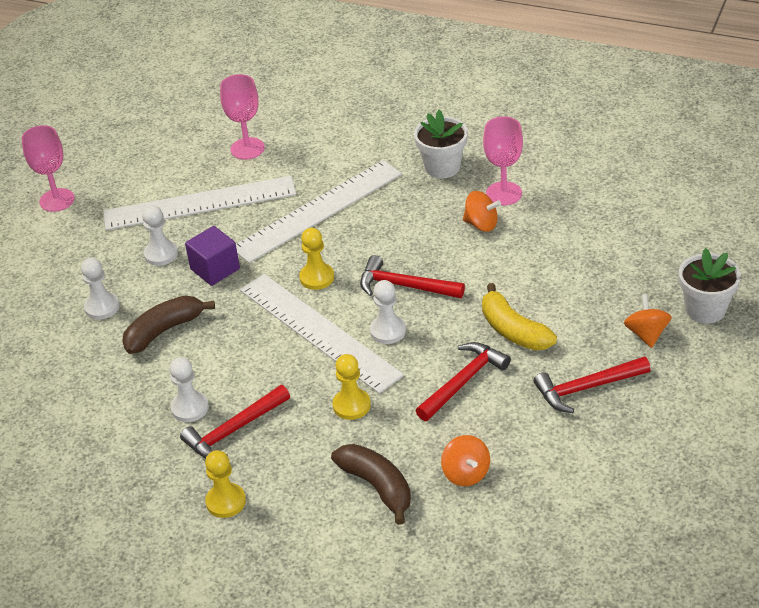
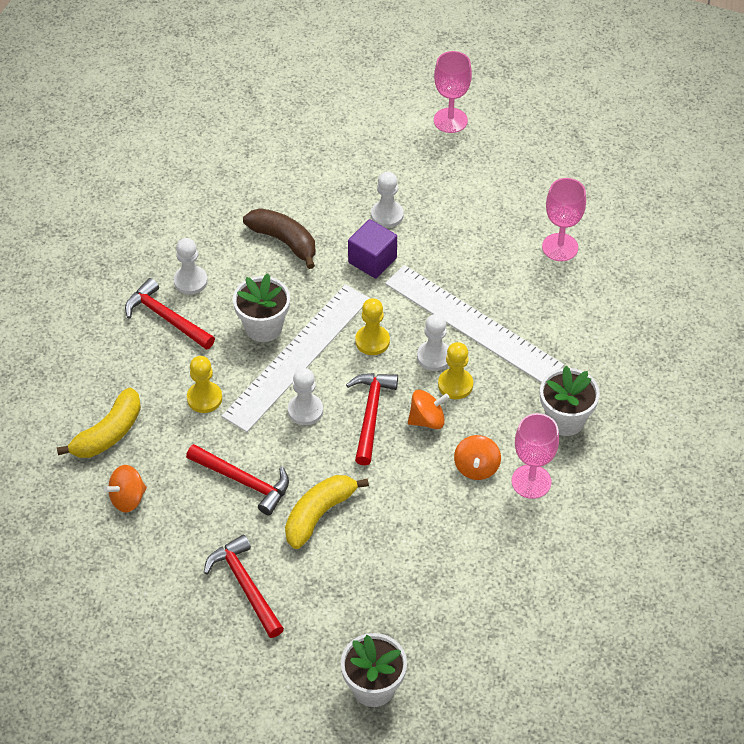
camera: 75 degrees right, 10 degrees up
(102, 307) = (309, 190): white pawn -> white pawn (434, 357)
(199, 203) = (466, 228): white ruler -> none
(226, 502) = (85, 329): yellow pawn -> yellow pawn (455, 385)
(273, 354) = (263, 327): none -> white flower pot
(377, 486) = (108, 433): brown banana -> yellow banana
(646, 334) = (328, 633): orange spinning top -> orange spinning top (427, 420)

